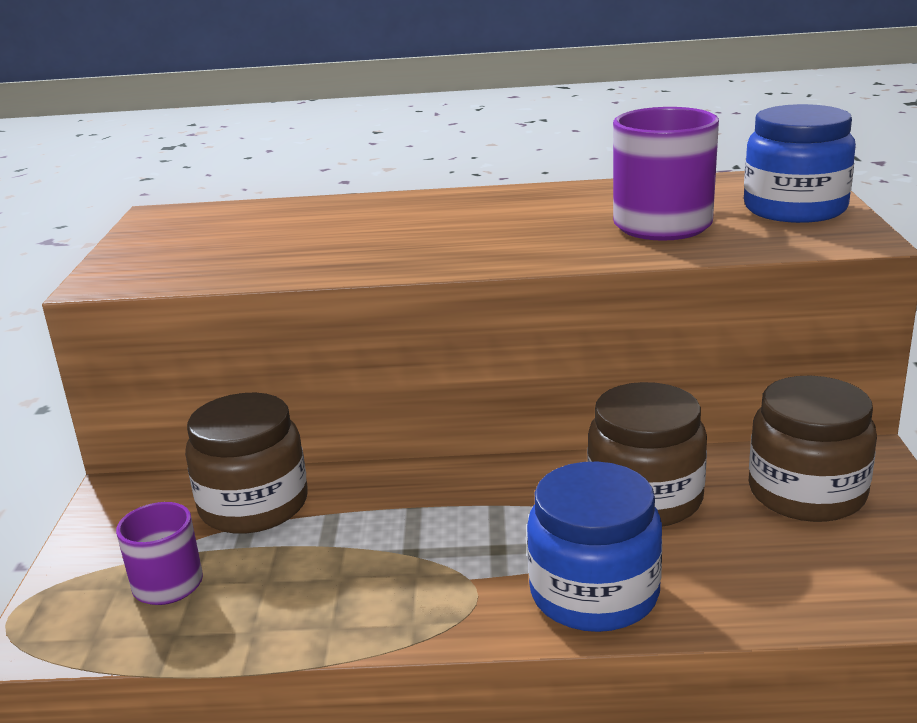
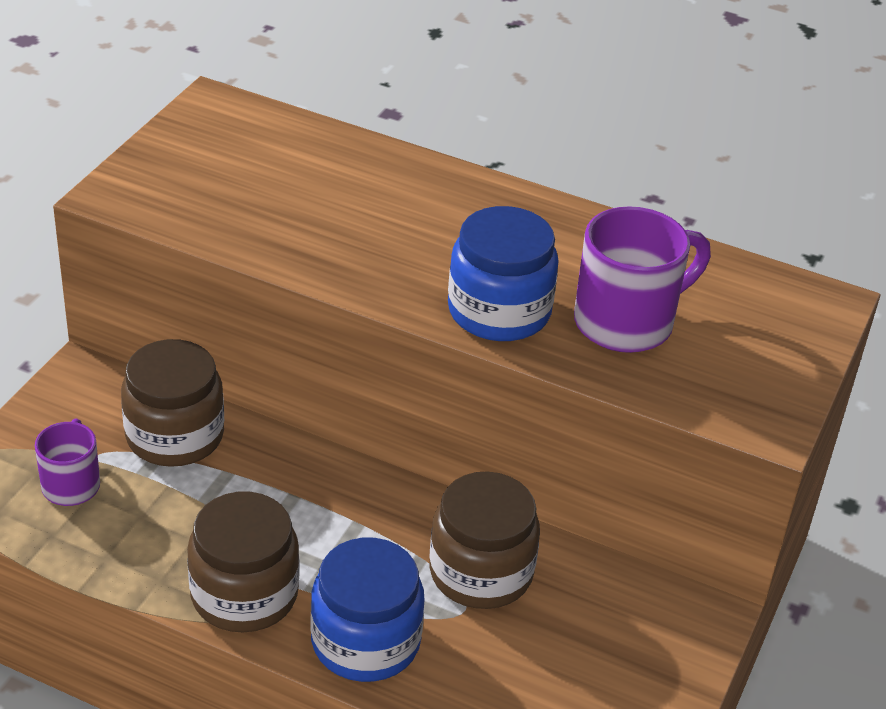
camera: 20 degrees right, 15 degrees up
(795, 209) = (767, 353): blue jar -> blue jar (499, 311)
(806, 492) = (617, 629): brown jar -> brown jar (244, 594)

